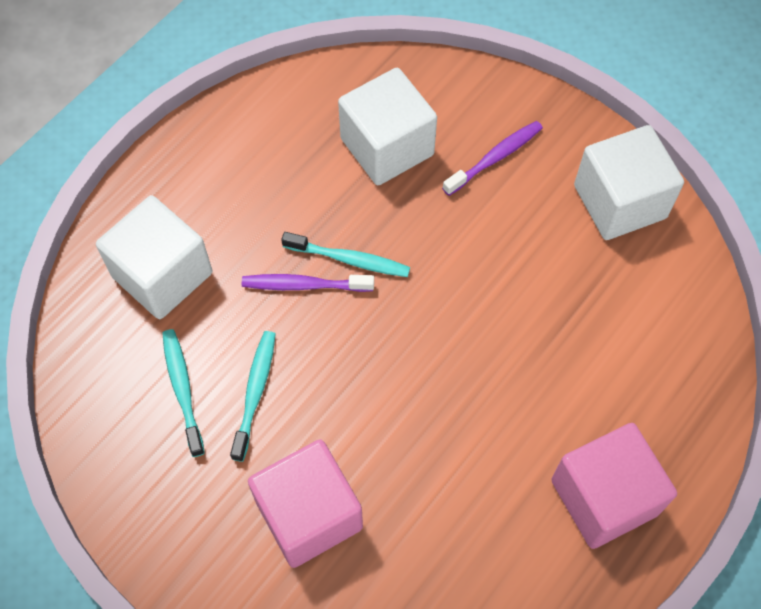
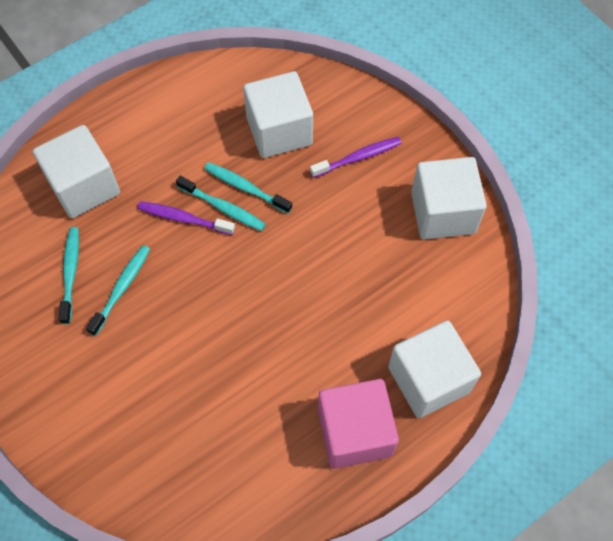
camera: 15 degrees right, 0 degrees up
(309, 514) = (130, 387): pink cube -> none
(368, 227) = (245, 187): none -> turquoise toothbrush
(670, 409) = (428, 379): none -> white cube

